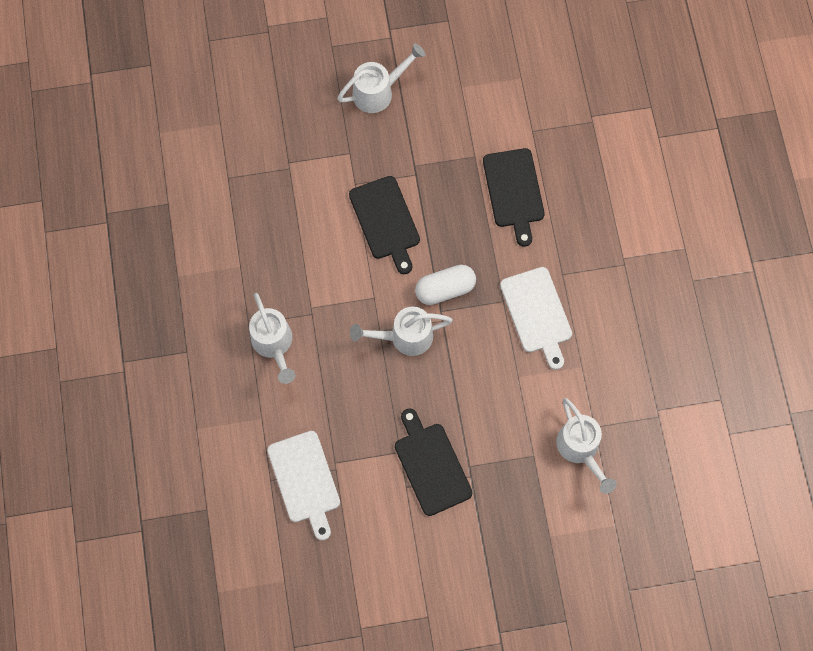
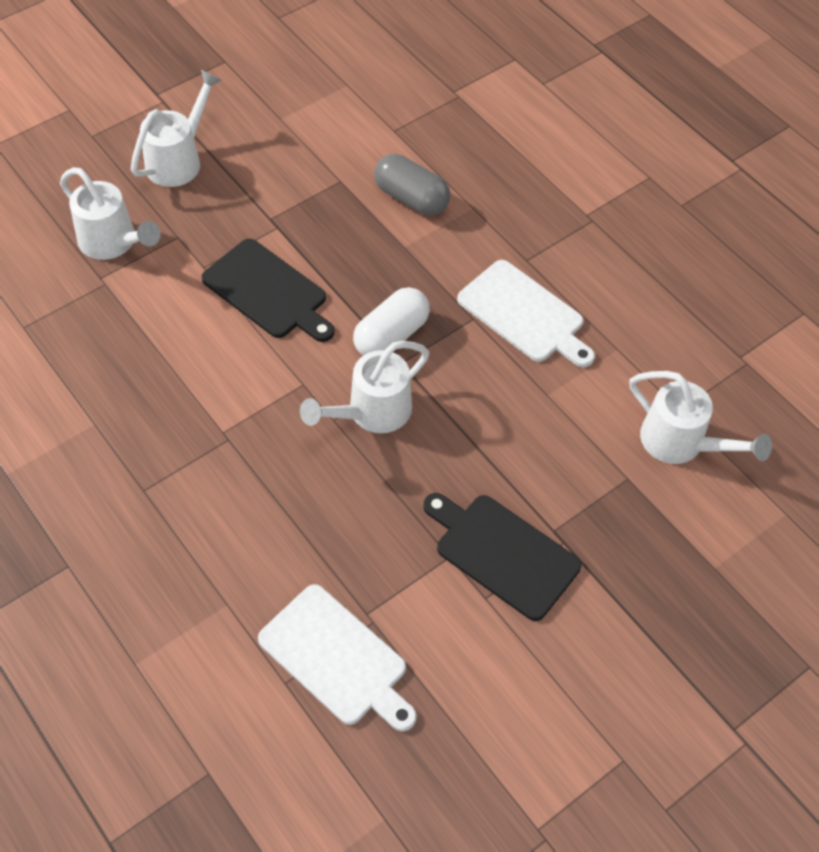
camera: 30 degrees left, 15 degrees down
(274, 344) = (194, 499): white watering can -> white watering can (113, 243)
(514, 191) = (411, 198): black cutting board -> grey capsule

